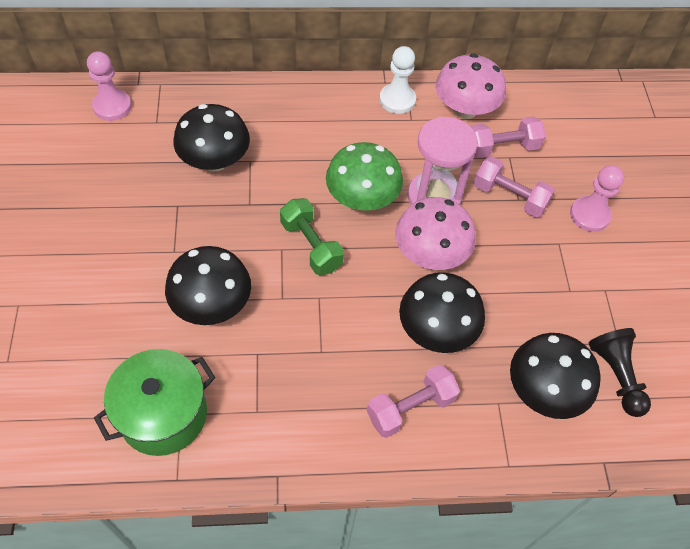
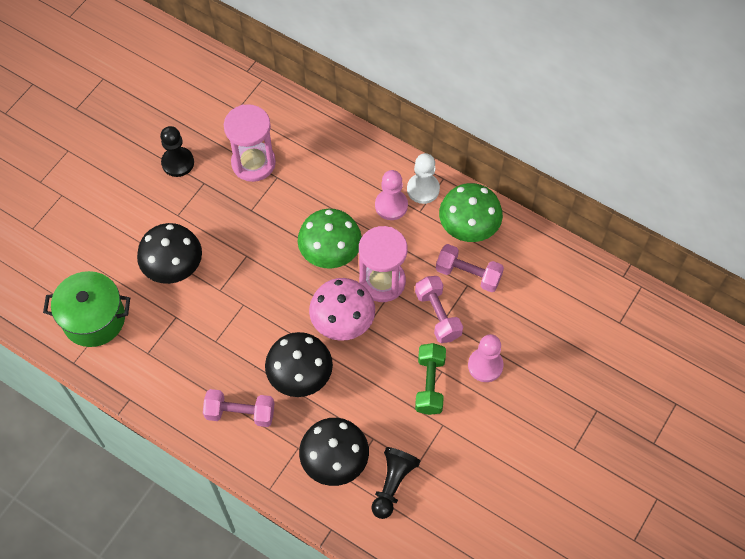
camera: 40 degrees right, 5 degrees up
(112, 106) = (217, 80): pink pawn -> pink pawn (391, 205)
(132, 201) = (178, 163): none -> black pawn
(215, 160) = (253, 163): black mushroom -> pink hourglass
(311, 246) = (267, 265): green dumbbell -> green dumbbell (429, 384)
(465, 109) = (468, 226): pink mushroom -> green mushroom

